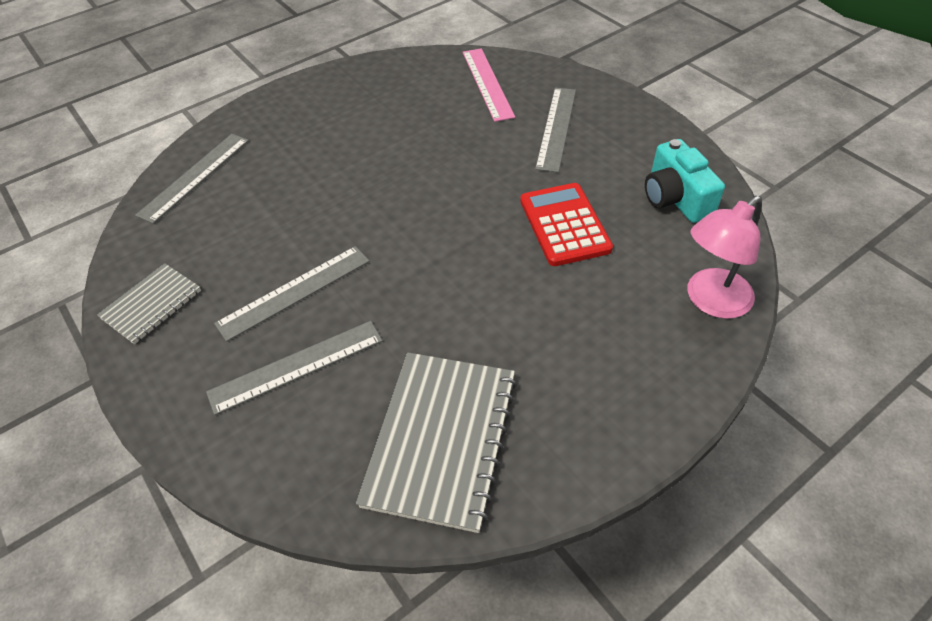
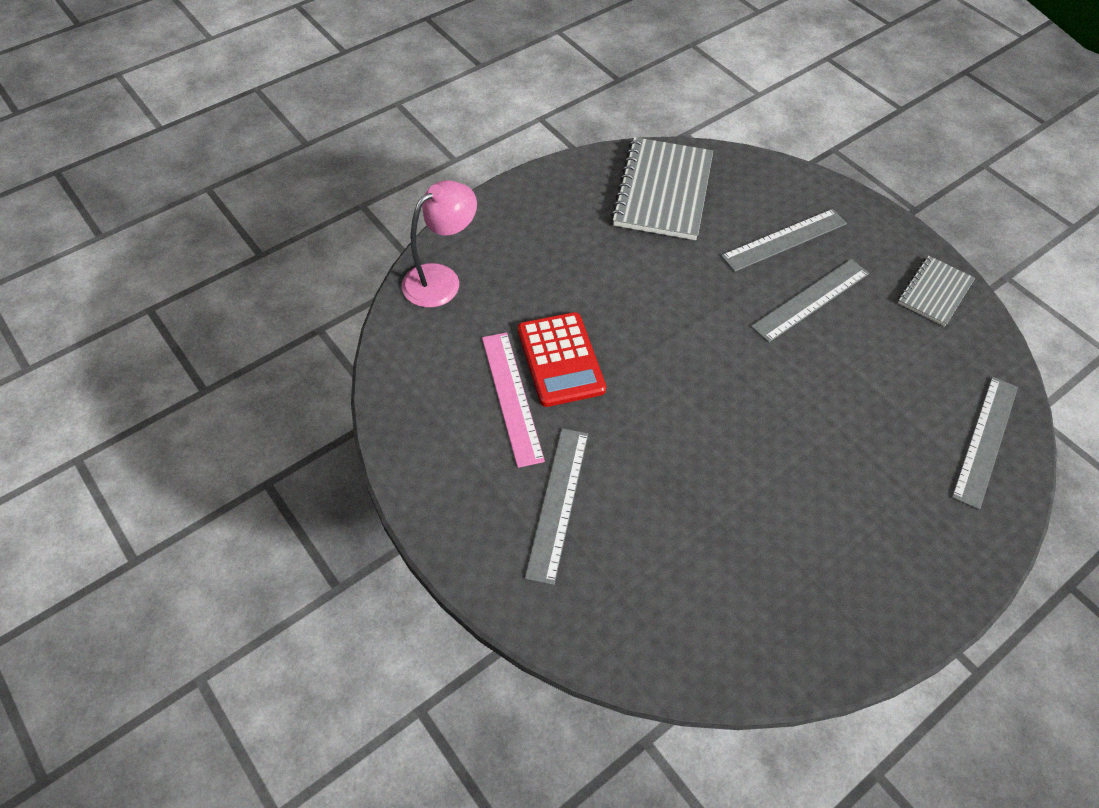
camera: 175 degrees right, 5 degrees up
(487, 83) = (652, 602): pink ruler -> pink ruler (511, 397)
(675, 198) = (438, 388): turquoise camera -> none

